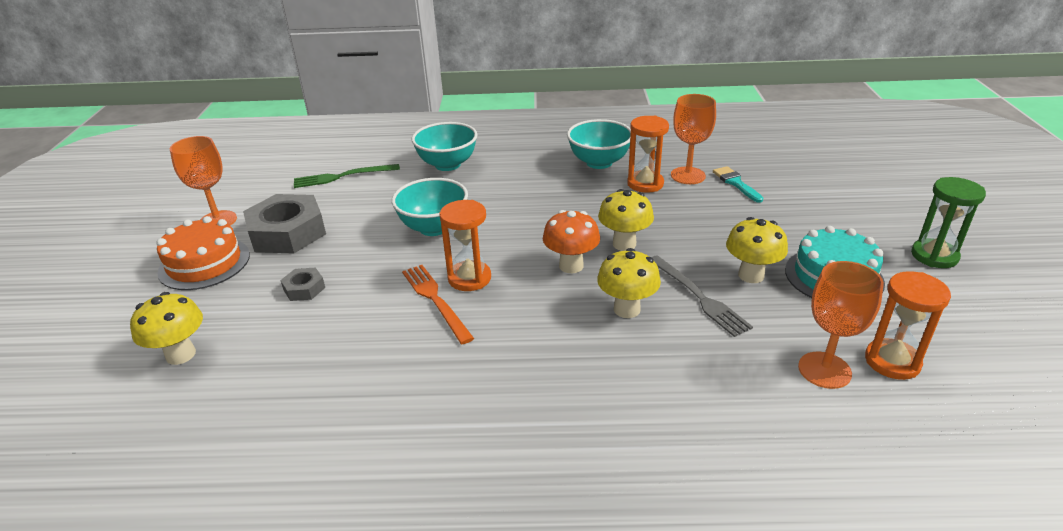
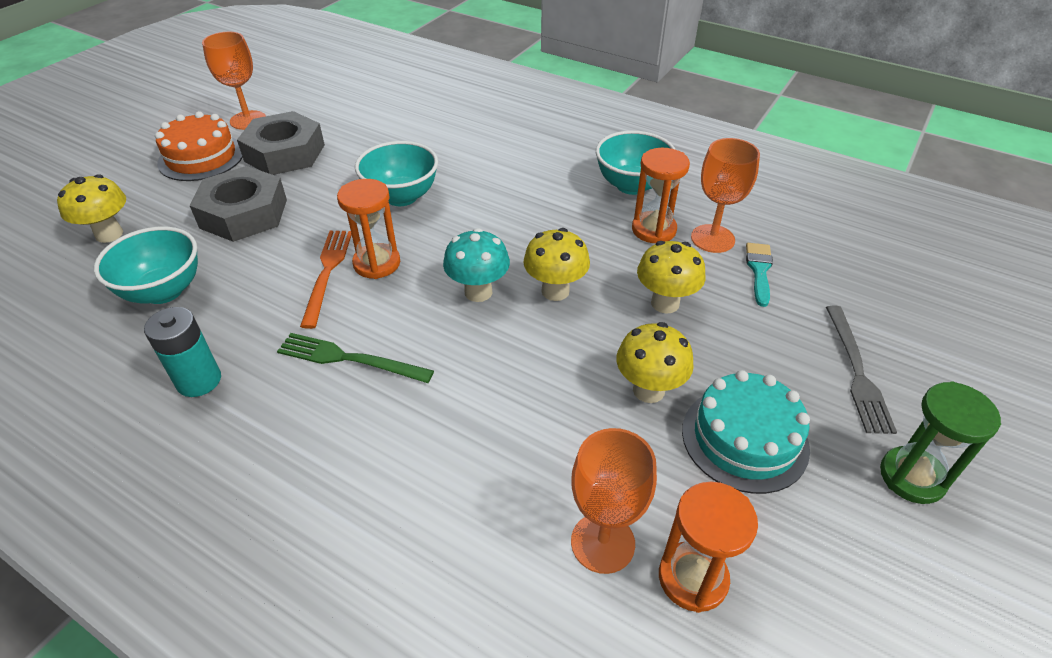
camera: 30 degrees right, 10 degrees up
(304, 289) = (244, 213): grey nut -> grey nut, size x2.15
(342, 176) = (381, 112): green fork -> green fork (349, 359)
(417, 418) = (199, 380): none -> turquoise battery
(447, 165) = (482, 133): turquoise bowl -> turquoise bowl (163, 291)
(571, 266) = (478, 292): orange mushroom -> turquoise mushroom
(627, 309) = (479, 365): yellow mushroom -> yellow mushroom (665, 303)
(699, 297) = (564, 387): grey fork -> grey fork (856, 372)

